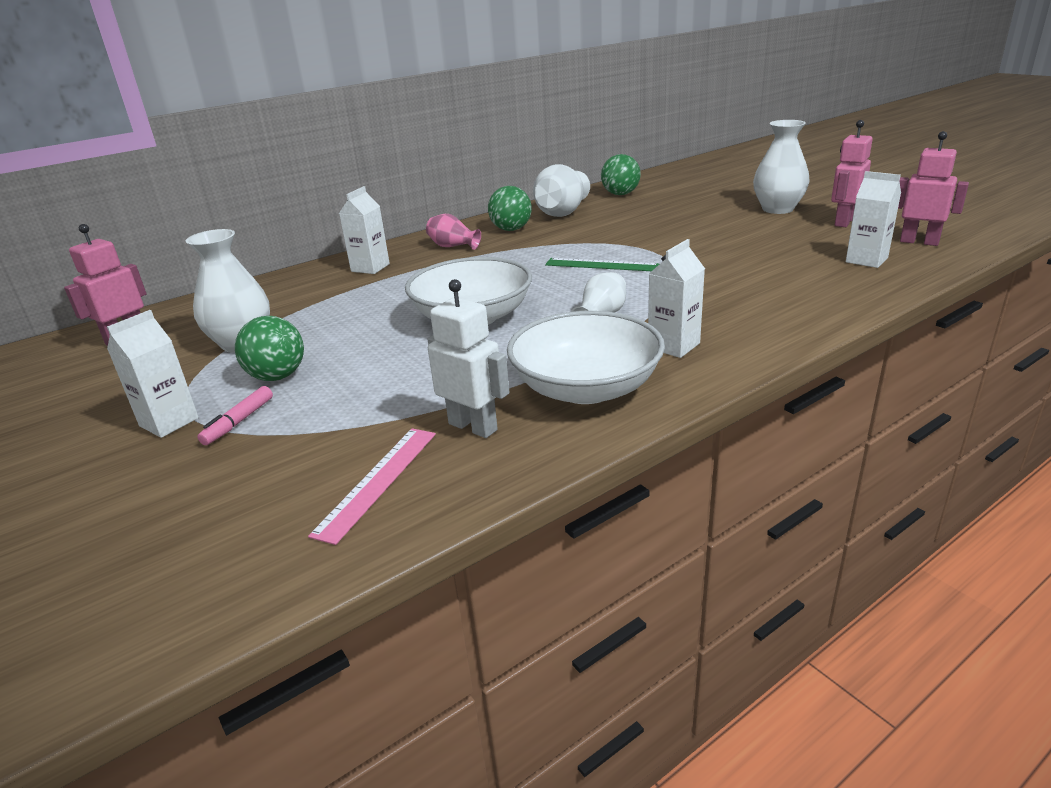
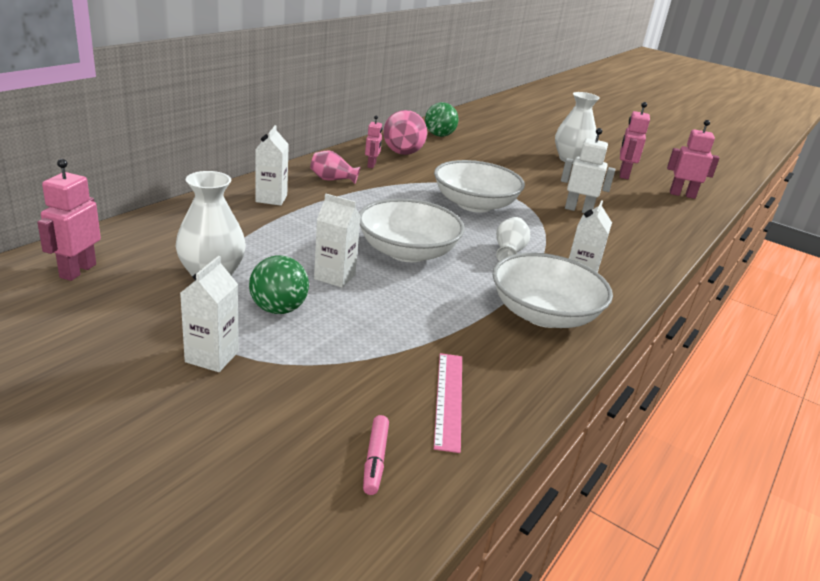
camera: 25 degrees left, 0 degrees up
(238, 422) = (281, 354): pink marker -> pink marker (375, 460)
(473, 426) = (485, 349): white robot -> white robot (578, 210)
(511, 229) = (372, 165): green ball -> pink robot
(562, 212) = (403, 150): white vase -> pink vase
(601, 265) = (474, 204): green ruler -> white bowl
(866, 260) = (659, 208): white carton -> white carton (335, 276)

